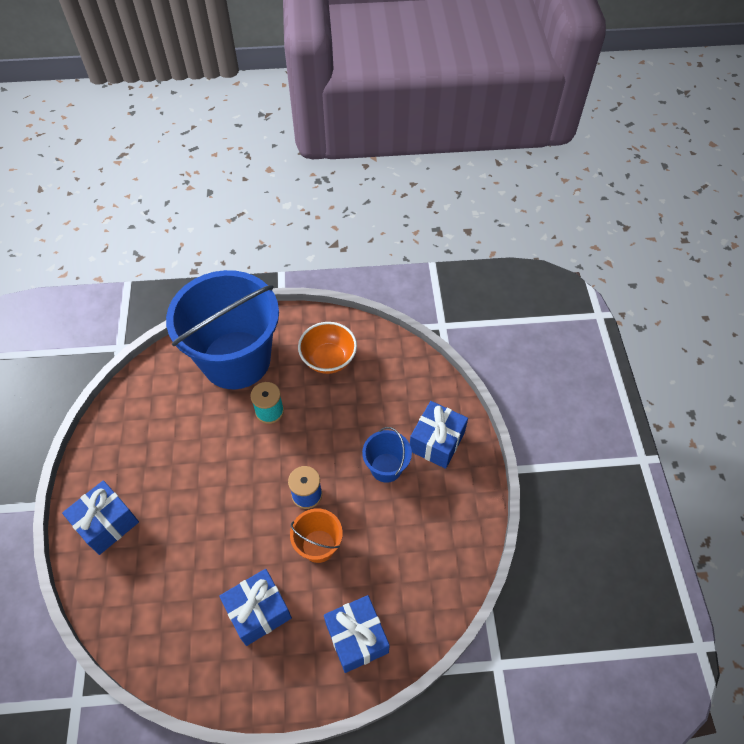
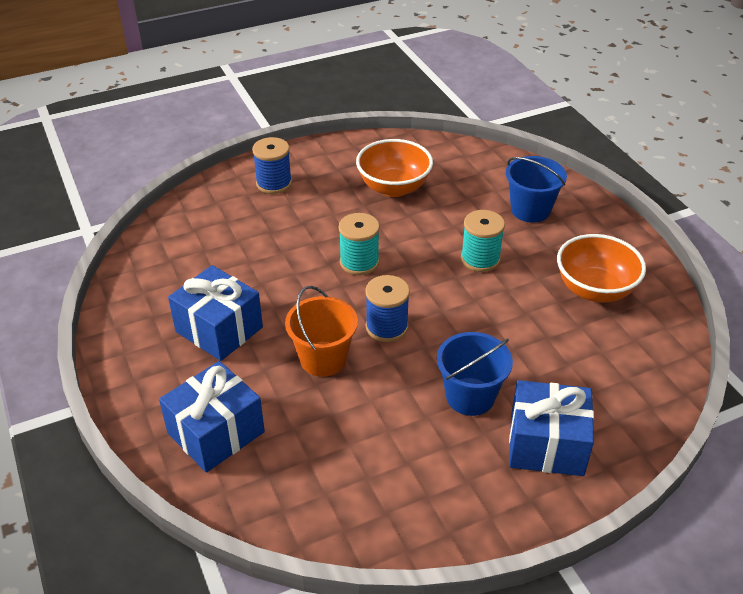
camera: 70 degrees right, 15 degrees down
(107, 523) = (274, 183): blue gift -> blue spool
(163, 436) = (393, 188): none -> orange bowl
(234, 490) = (359, 262): none -> turquoise spool
(236, 360) = (530, 210): blue bucket -> blue bucket, size x0.43

